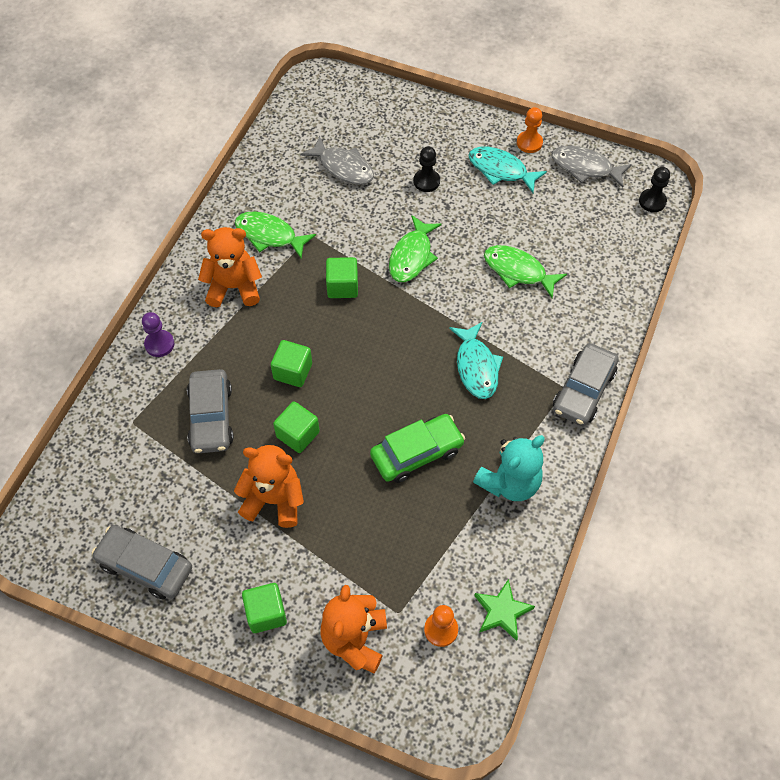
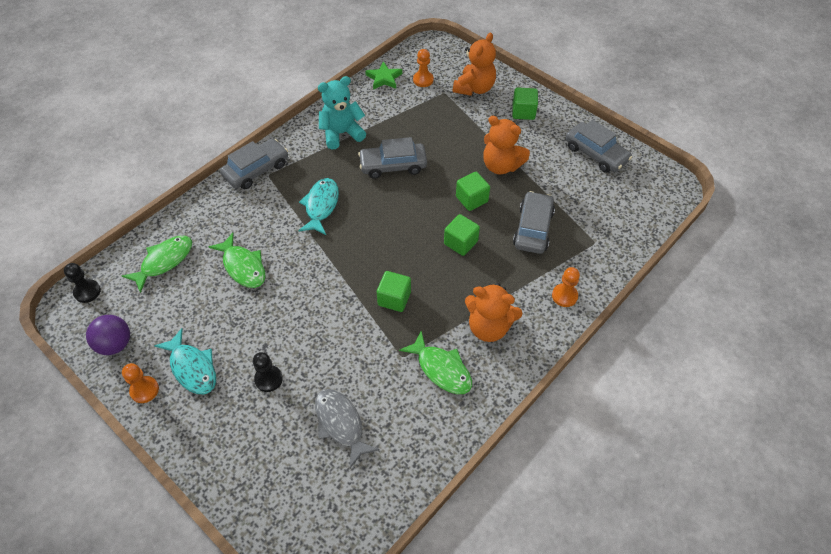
camera: 160 degrees left, 5 degrees down
(159, 344) = (564, 296): purple pawn -> orange pawn
(412, 256) = (322, 307): green fish -> green fish (164, 261)
(417, 453) = (393, 165): green car -> grey car
(585, 167) = (115, 344): grey fish -> purple ball

